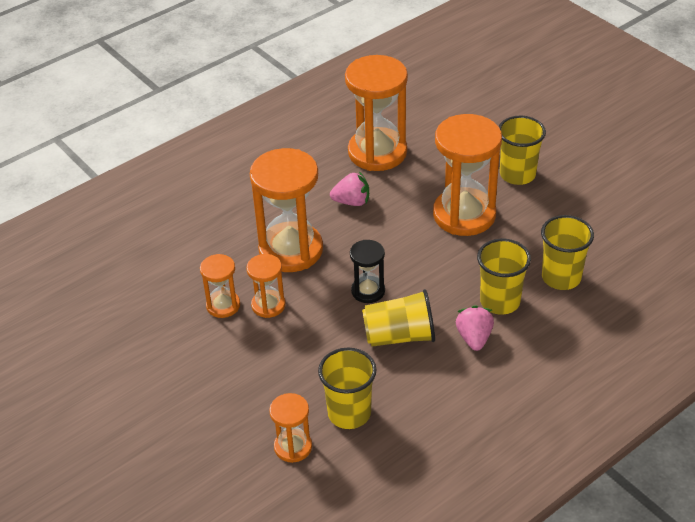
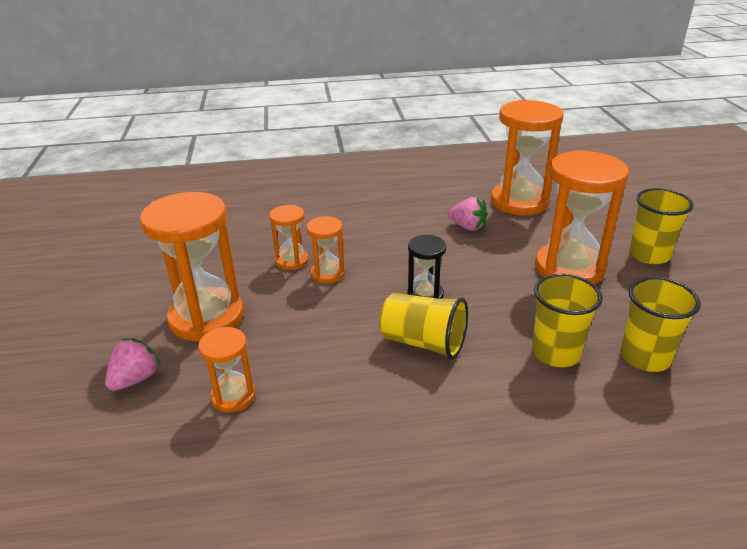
camera: 30 degrees right, 10 degrees down
(291, 250) = (384, 242): orange hourglass -> orange hourglass (206, 318)
(349, 413) = (313, 390): yellow cup -> none
(474, 338) = (501, 375): pink strawberry -> pink strawberry (135, 379)

